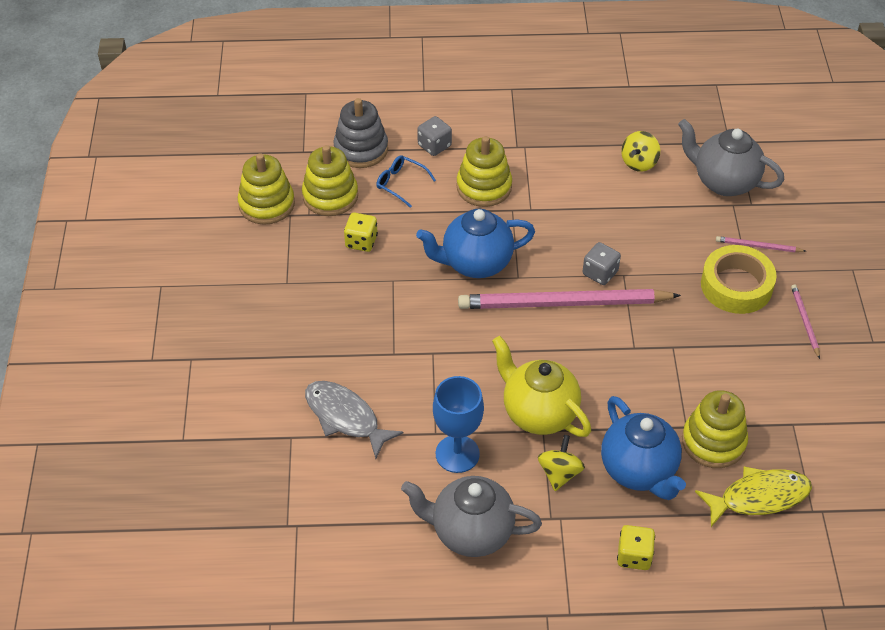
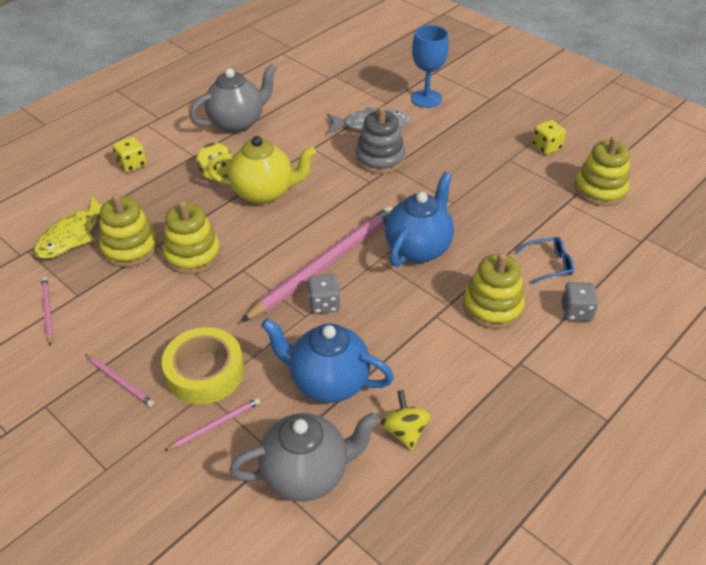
camera: 135 degrees right, 5 degrees down
(330, 196) = (575, 222): yellow stacking toy -> yellow stacking toy (192, 254)
(361, 149) = (616, 268): grey stacking toy -> grey stacking toy (380, 159)
(361, 241) = (508, 209): yellow dice -> yellow dice (546, 147)
(457, 454) = (287, 147): blue goblet -> blue goblet (426, 99)
(639, 471) = (167, 203): blue teapot -> blue teapot (328, 382)
(828, 425) = (47, 311): none -> pink pencil

